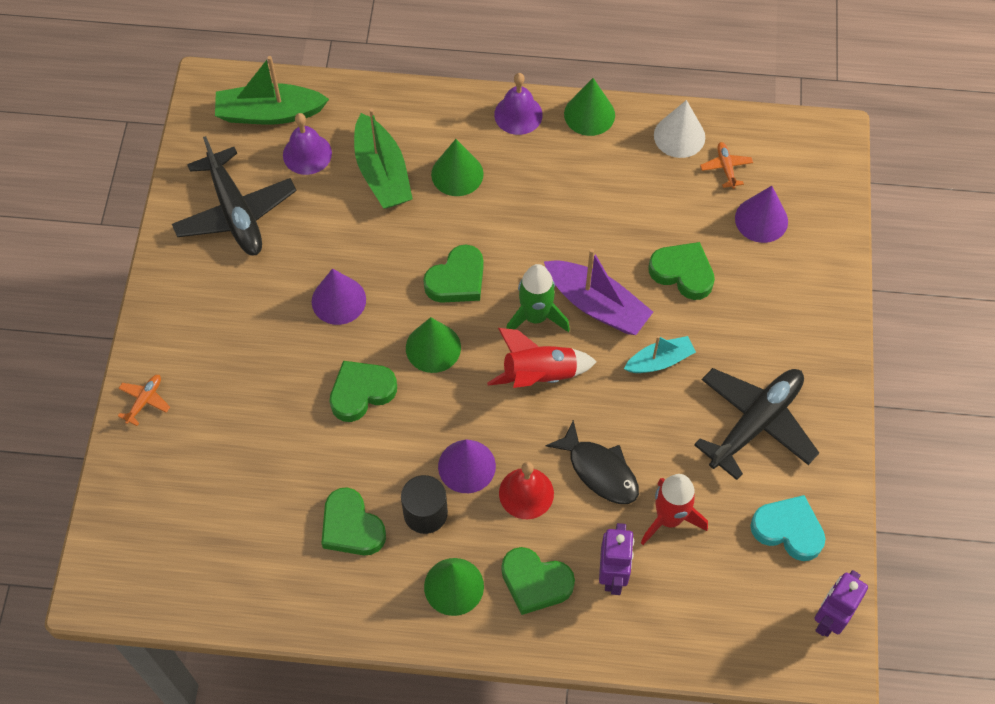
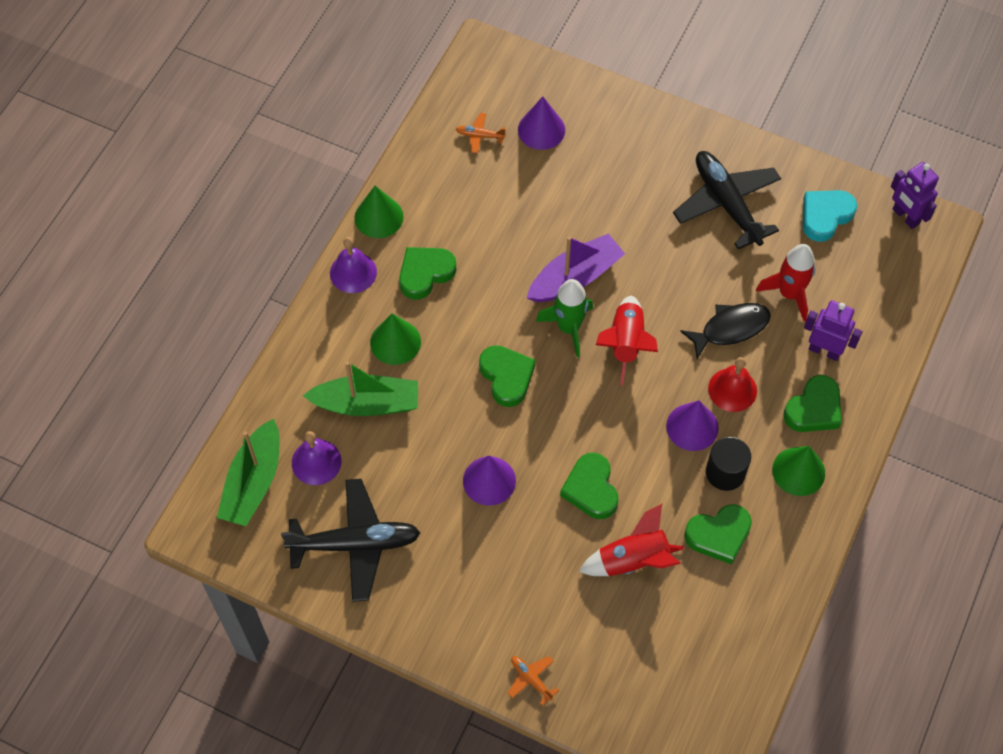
camera: 70 degrees left, 0 degrees up
(297, 454) = (633, 560): none -> red rocket
(433, 347) = (568, 417): green cone -> none
(659, 361) = (646, 250): turquoise boat -> none
(679, 136) = (432, 157): white cone -> none
(682, 273) = (569, 204): green heart -> green heart (425, 273)

